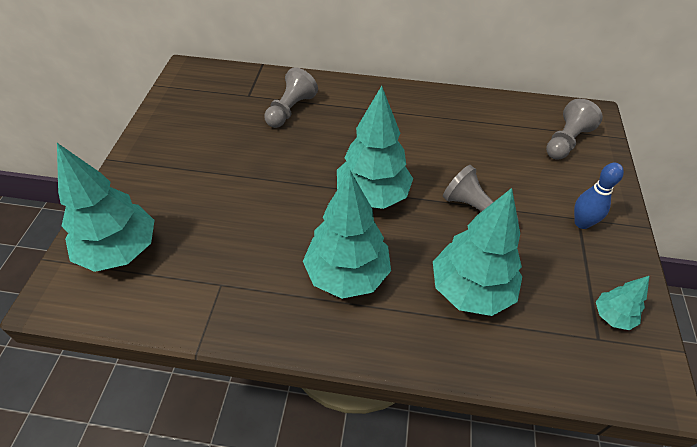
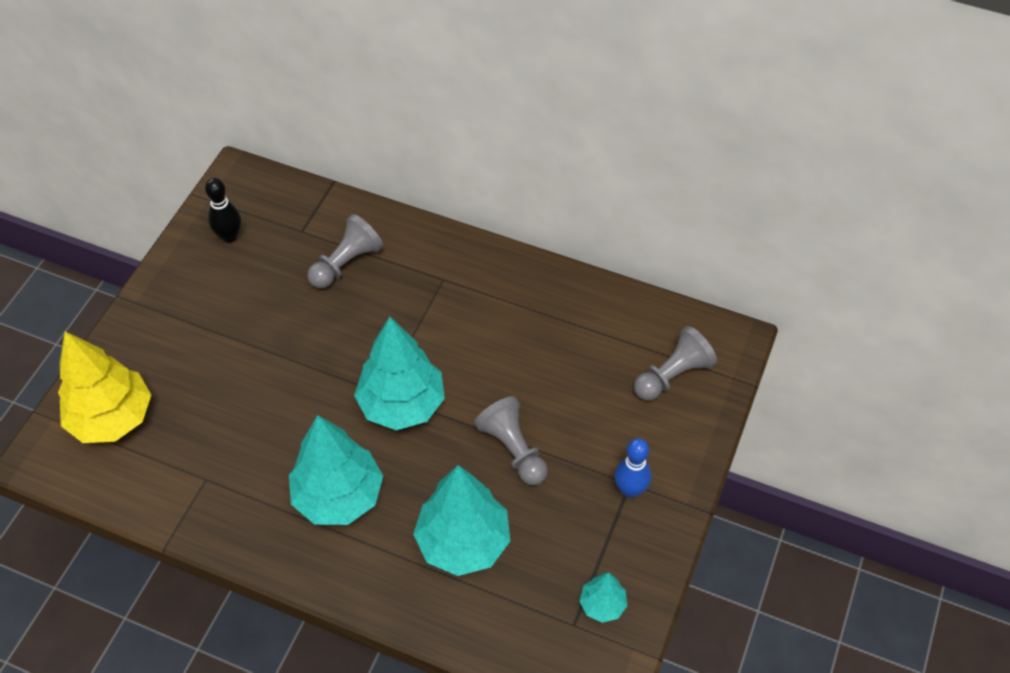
camera: 15 degrees right, 5 degrees up
(120, 251) = (112, 418): turquoise tree -> yellow tree
(192, 106) = (229, 236): none -> black bowling pin

